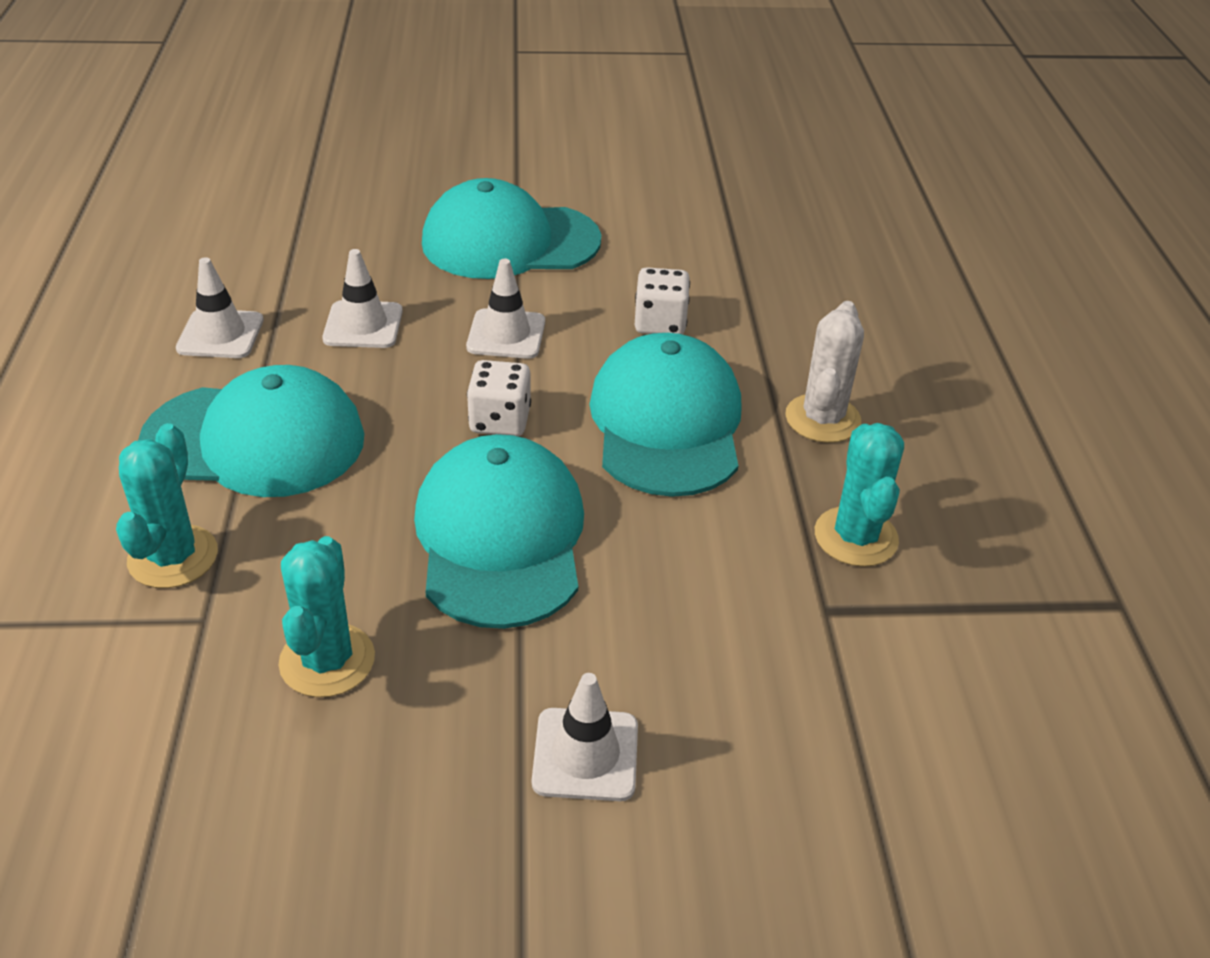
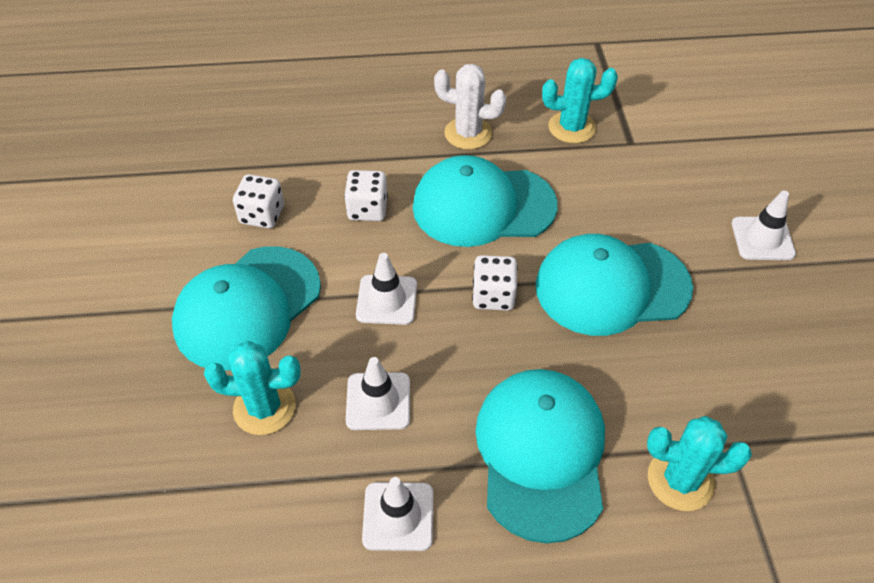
camera: 90 degrees left, 10 degrees up
(327, 660) = (741, 365): turquoise cactus -> turquoise cactus (264, 408)
(510, 242) = (247, 307): turquoise cap -> turquoise cap turned 45 degrees clockwise
(650, 247) = (262, 215): none -> white dice

